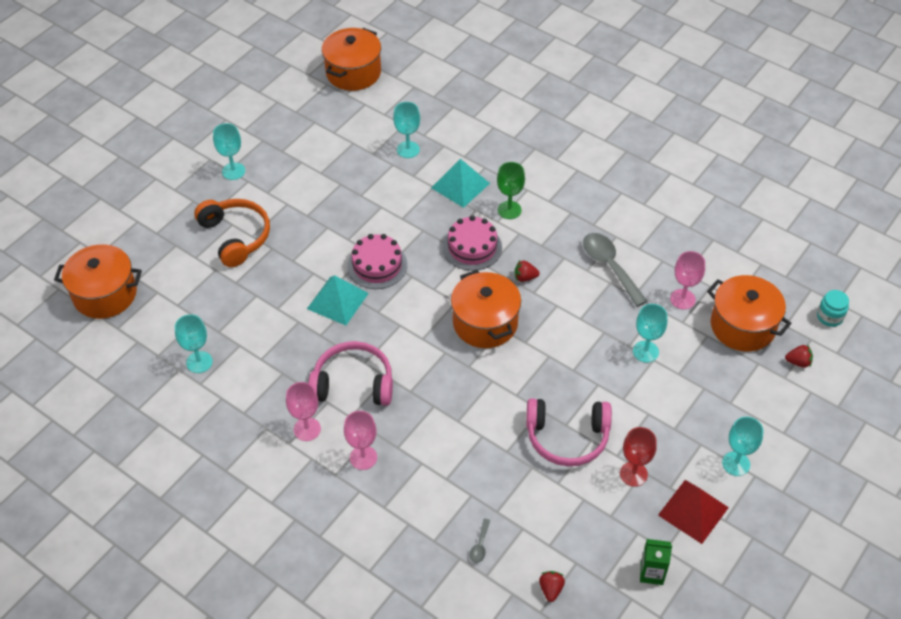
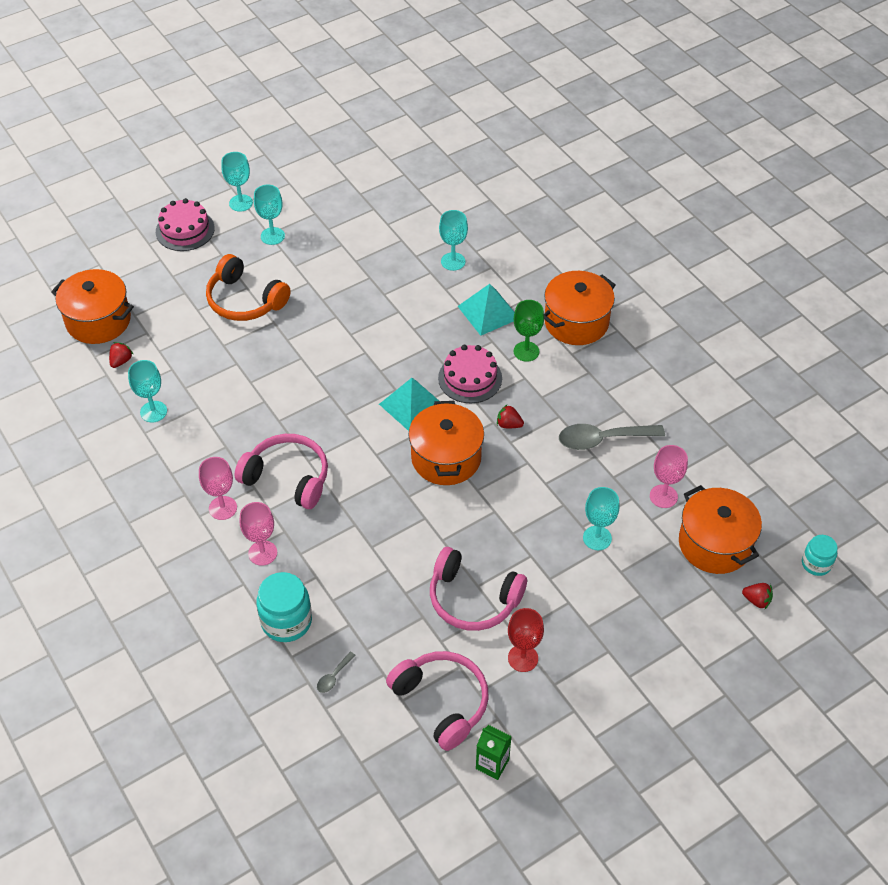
camera: 20 degrees right, 0 degrees up
(236, 236) = (245, 300): orange headphones -> orange headphones turned 135 degrees clockwise
(337, 300) = (311, 392): turquoise pyramid -> turquoise pyramid (412, 405)
(353, 72) = (435, 169): orange pot -> orange pot (576, 322)
(377, 265) = (366, 368): pink cake -> pink cake (185, 230)
(414, 511) = (286, 621): none -> turquoise jar
(551, 589) = (382, 744): red strawberry -> red strawberry (121, 361)
(584, 534) = (442, 701): none -> pink headphones
(610, 266) = (602, 439): grey spoon -> grey spoon turned 90 degrees counterclockwise
(693, 511) = (566, 716): red pyramid -> none
(736, 463) = (636, 683): turquoise goblet -> turquoise goblet (241, 203)

